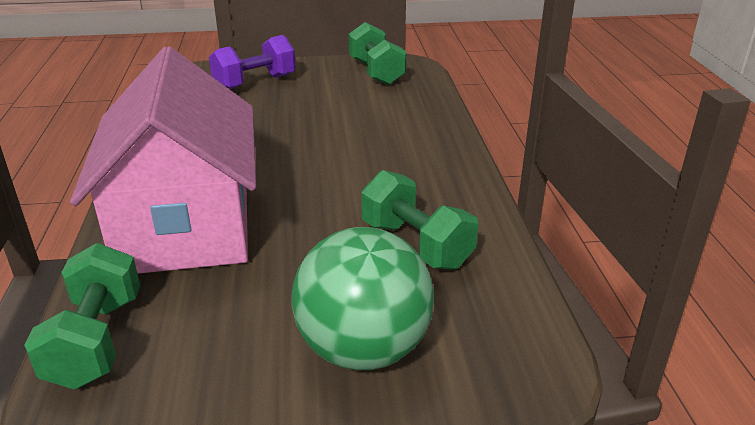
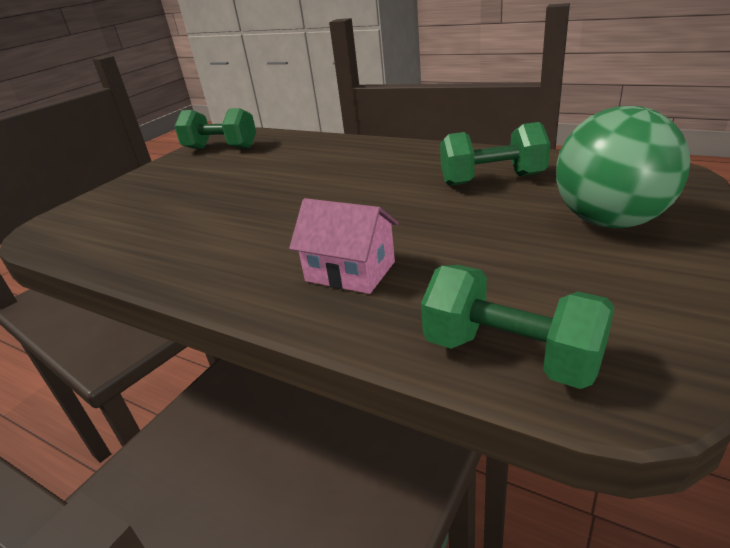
camera: 50 degrees left, 0 degrees up
(185, 225) = (350, 271): pink house -> pink house, size x0.44
(255, 83) = (139, 197): purple dumbbell -> none

